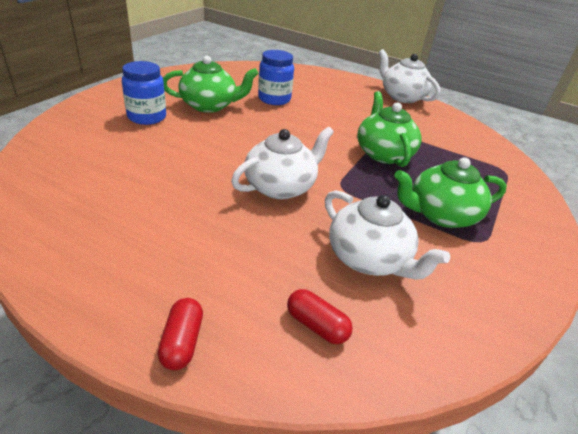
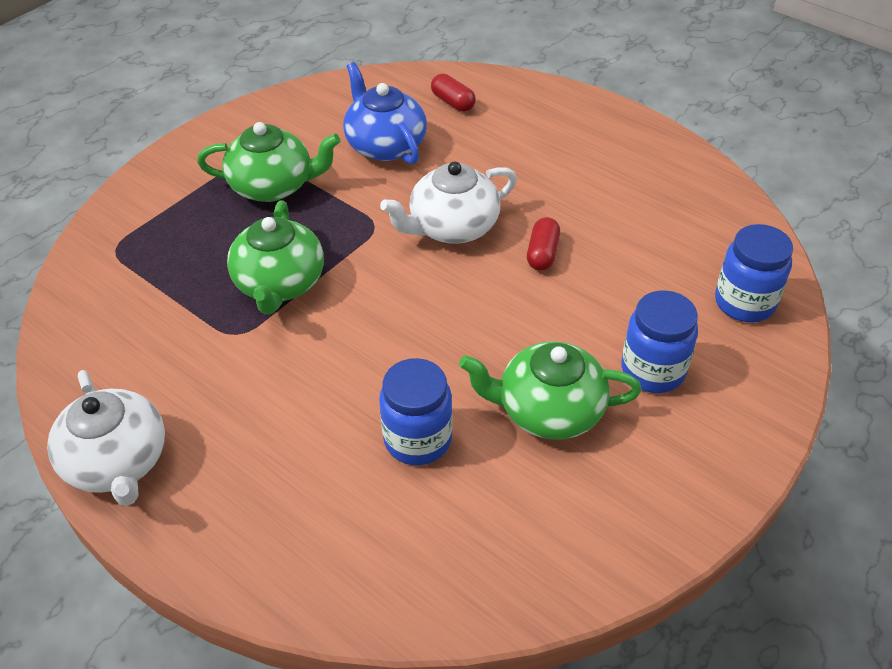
camera: 165 degrees left, 10 degrees up
(66, 144) = (744, 302): none -> blue jar
(182, 342) = (553, 99): red capsule -> red capsule (542, 253)
(369, 258) = (385, 145): white teapot -> blue teapot

